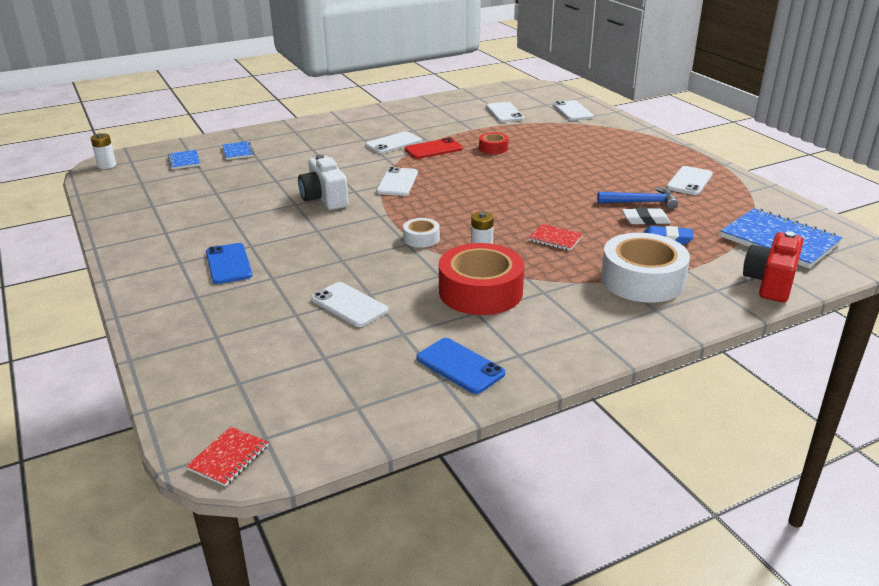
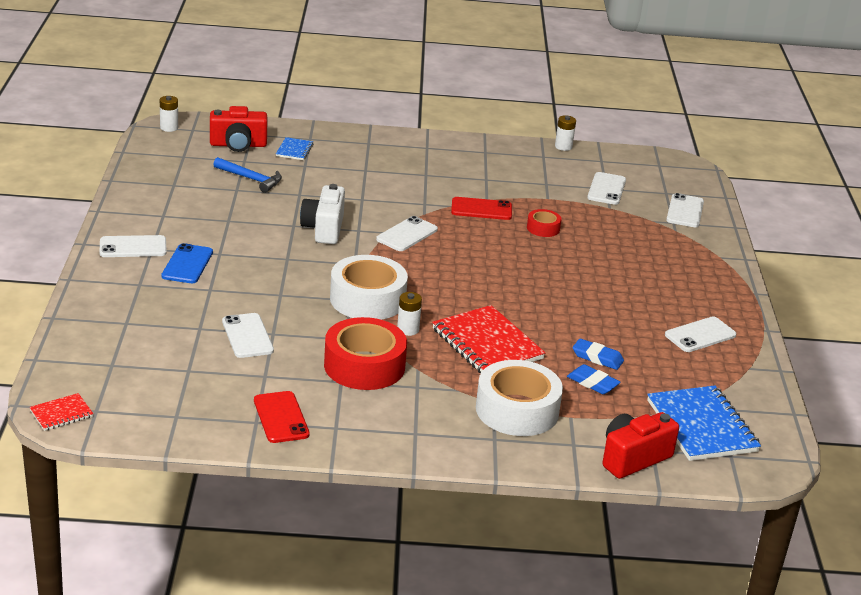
camera: 25 degrees right, 0 degrees up
(184, 161) = (238, 145): blue notebook -> red camera
(393, 143) = (449, 189): white phone -> white phone (133, 247)
(421, 238) = (367, 299): white tape -> white tape, size x2.07
(442, 96) = (563, 147): none -> white battery
(460, 366) = (281, 417): blue phone -> red phone
(555, 239) = (487, 344): red notebook -> red notebook, size x2.06
(641, 202) = (617, 339): blue hammer -> blue hammer (251, 179)
(645, 220) = (597, 358): white eraser -> blue eraser

